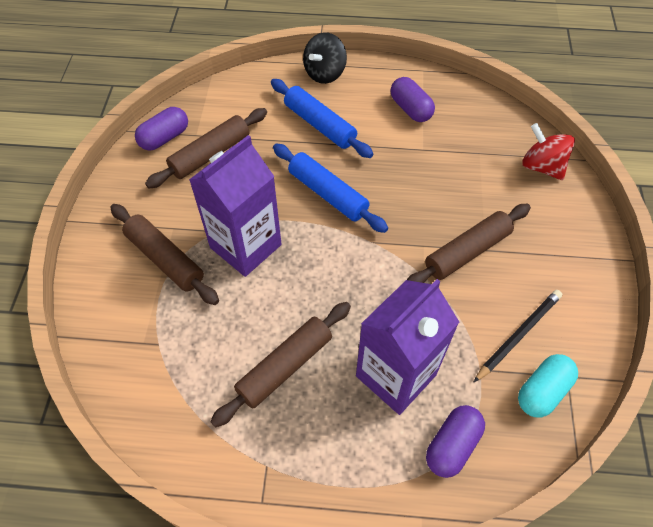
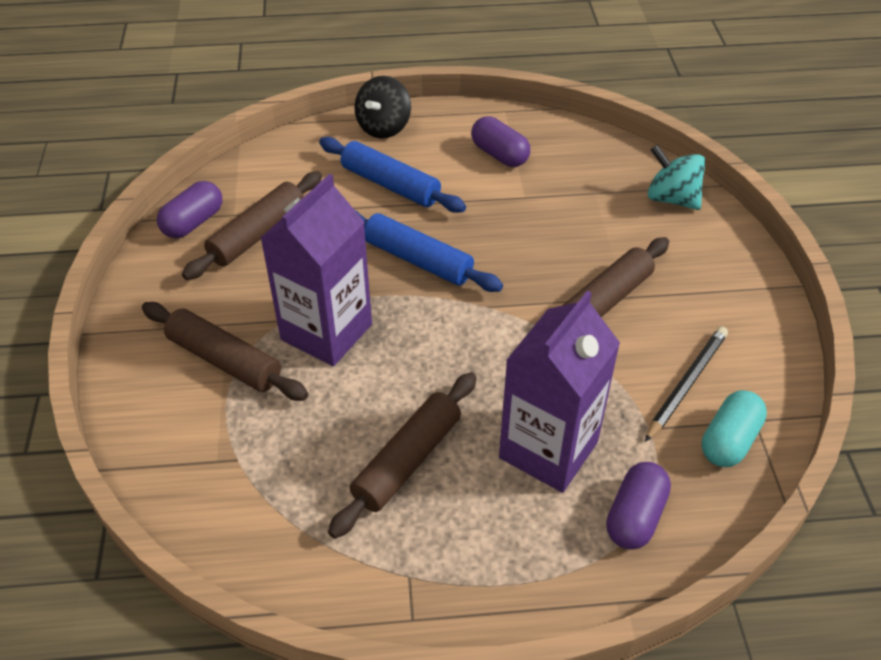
camera: 10 degrees left, 10 degrees down
(541, 166) = (672, 198): red spinning top -> turquoise spinning top

